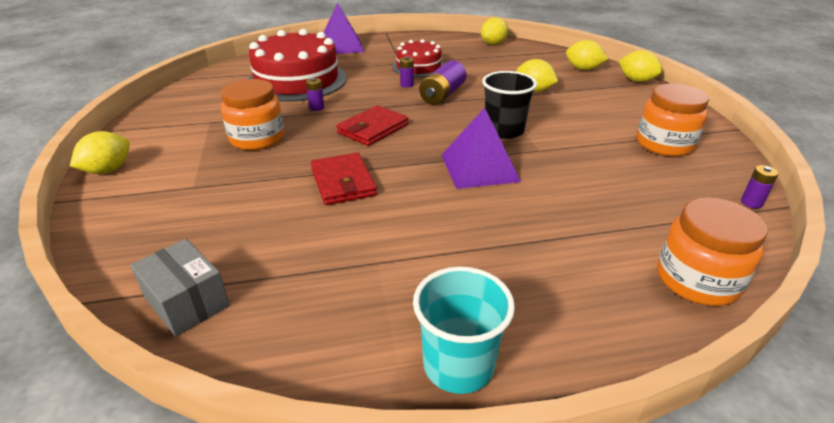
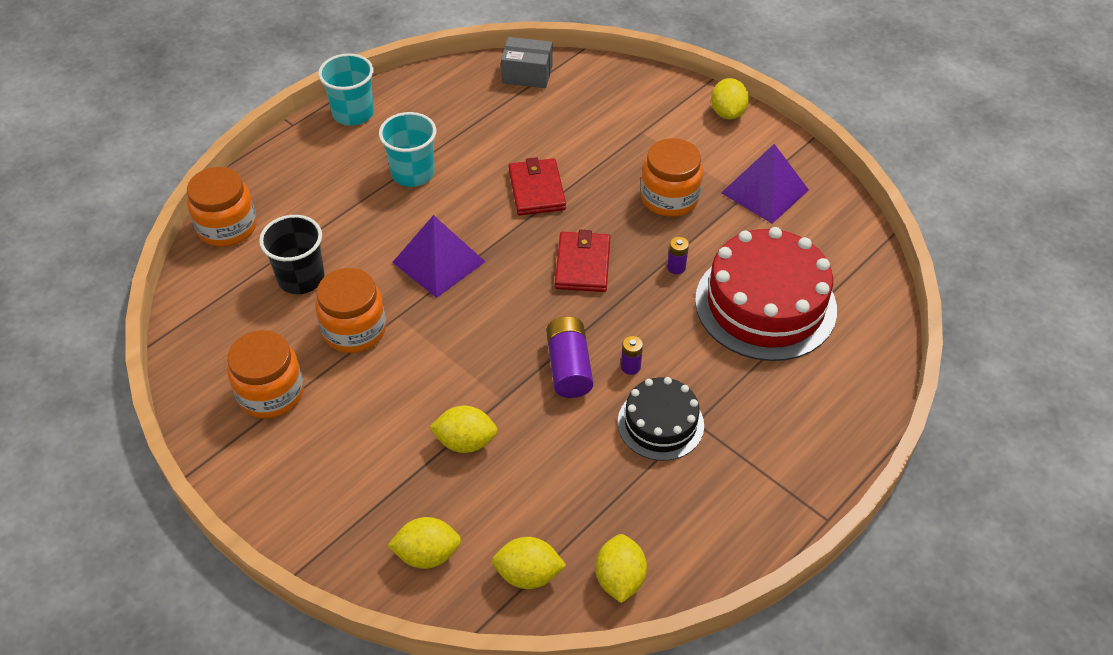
camera: 145 degrees right, 15 degrees up
(341, 46) = (831, 425): purple pyramid -> purple pyramid (765, 191)
(343, 182) = (537, 190): red wallet -> red wallet turned 45 degrees clockwise
(418, 67) = (660, 423): red cake -> black cake
(442, 245) = (413, 173): none -> turquoise cup
(504, 130) = (450, 330): black cup -> black cup (301, 278)
(580, 154) = (354, 330): none -> orange jar
(636, 80) = (335, 556): yellow lemon -> yellow lemon (528, 574)
(751, 202) = (181, 334): purple battery -> none

